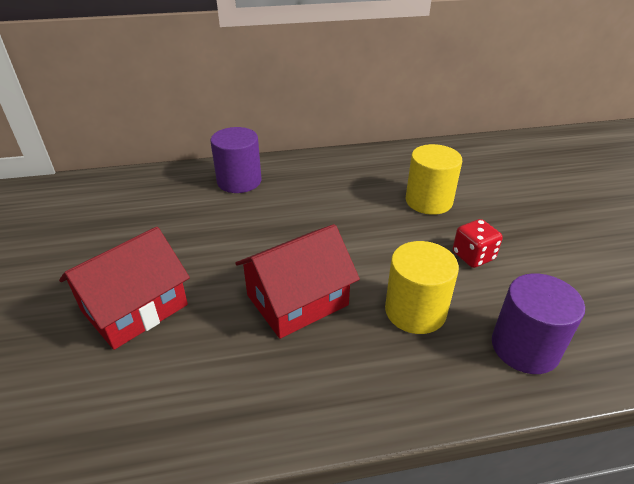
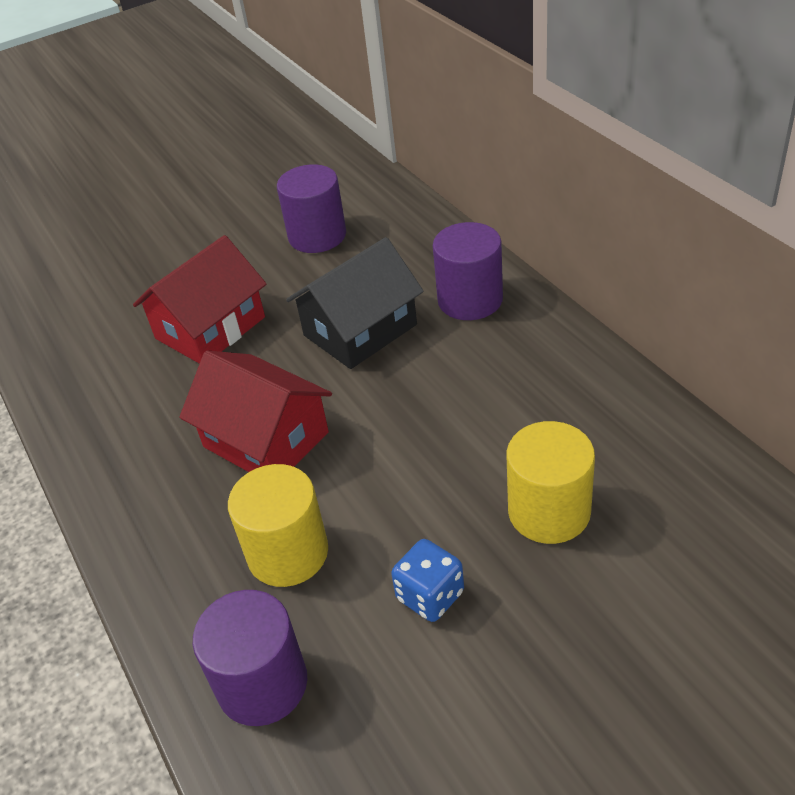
camera: 75 degrees right, 5 degrees up
(91, 225) = (317, 236): none -> purple cylinder
(135, 308) = (210, 328): red house -> red house turned 75 degrees counterclockwise
(222, 229) = (360, 330): none -> black house
(473, 256) = (430, 596): red dice -> blue dice

